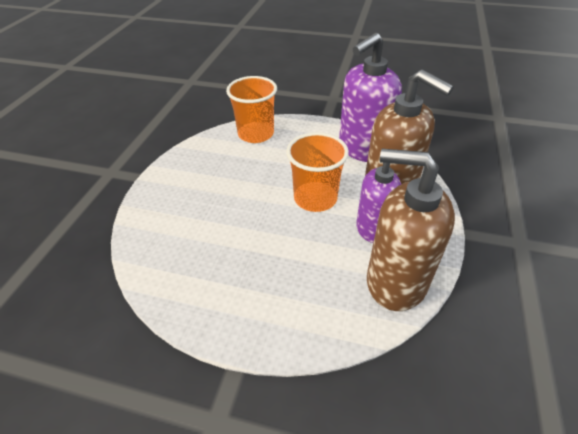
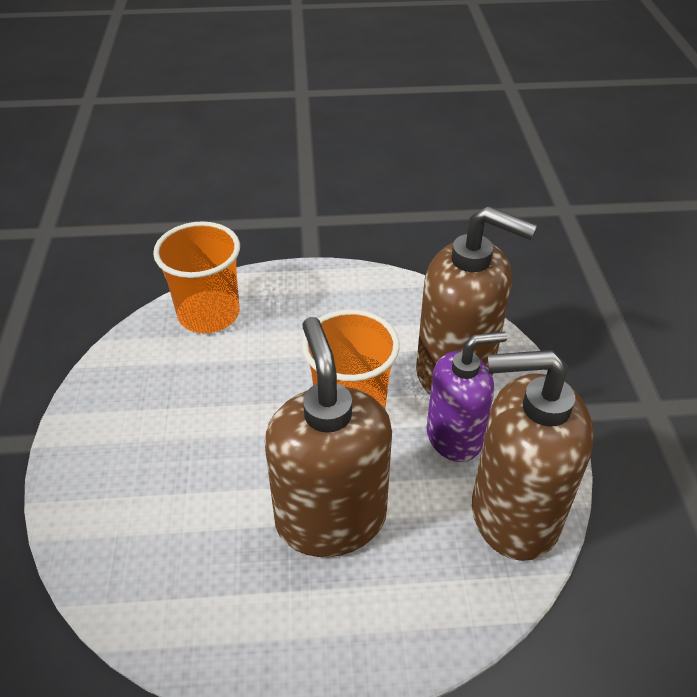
camera: 20 degrees left, 0 degrees up
(278, 254) = (330, 518): none -> brown soap dispenser
(363, 149) = (390, 305): purple soap dispenser -> none

